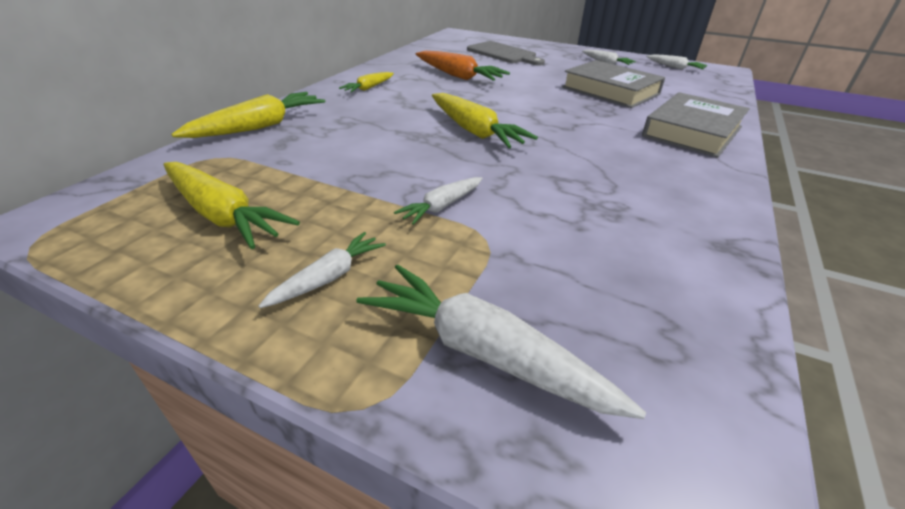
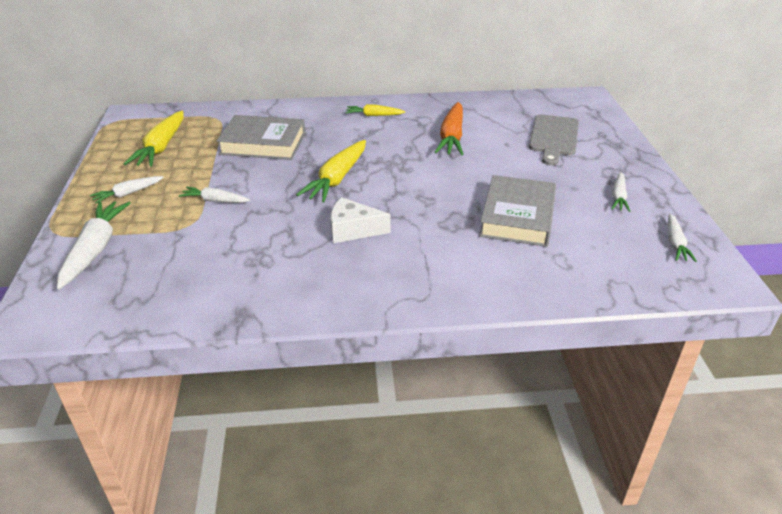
camera: 60 degrees right, 0 degrees up
(260, 126) = (267, 111): yellow carrot -> none
(329, 277) = (127, 194): white carrot -> white carrot turned 135 degrees clockwise
(583, 148) = (353, 230): none -> white cheese
(692, 131) = (453, 279): grey book -> grey book (263, 143)

